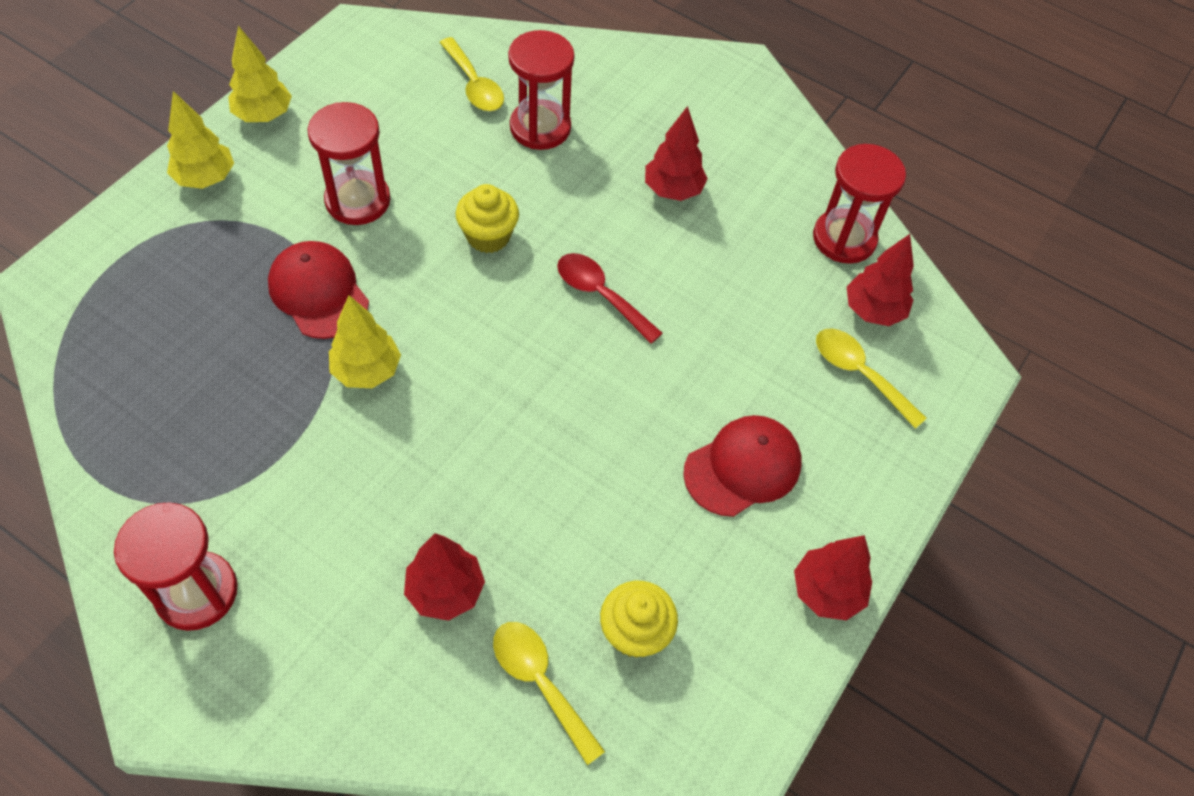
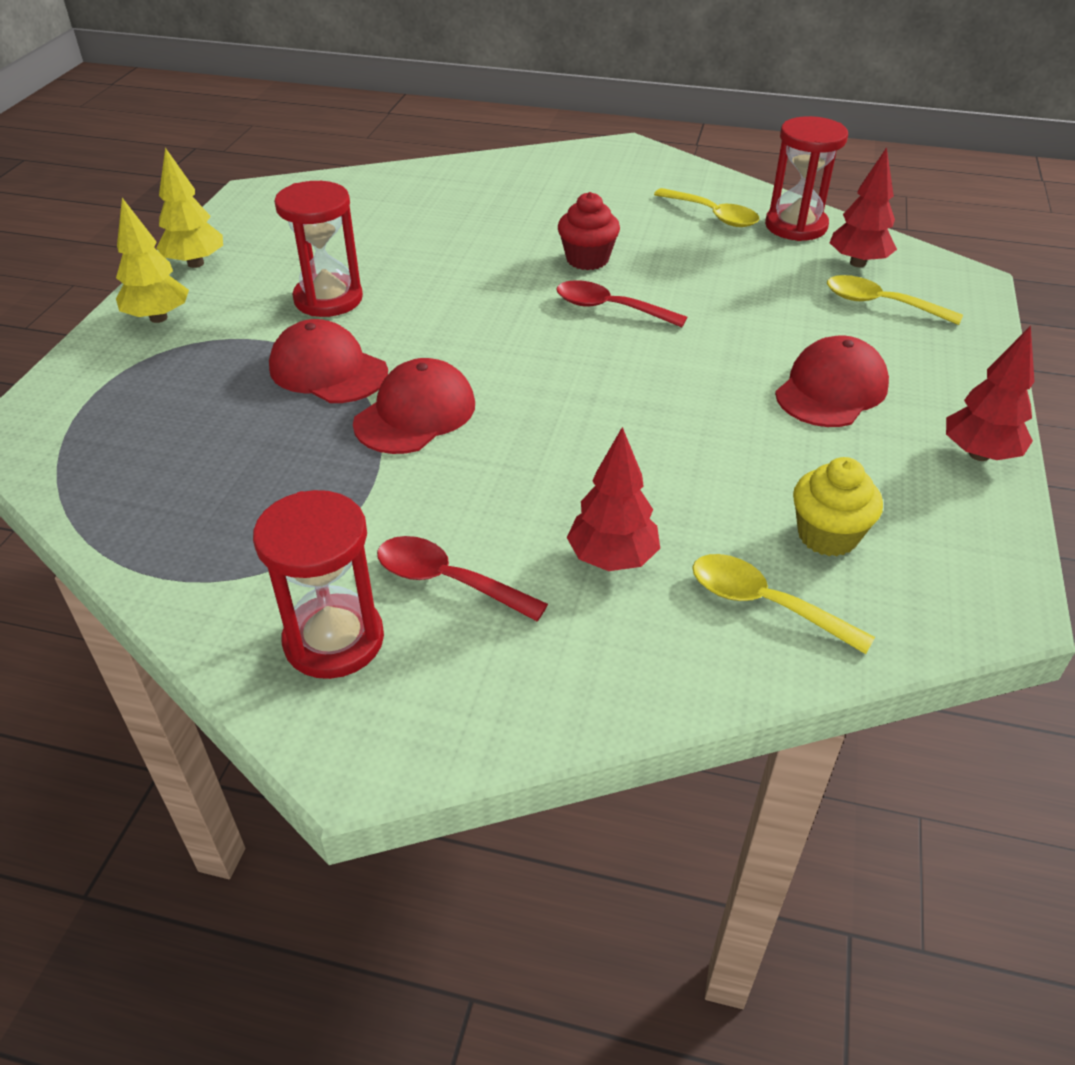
camera: 15 degrees left, 15 degrees down
(306, 565) = (447, 581): none -> red spoon
(367, 371) = (415, 414): yellow tree -> red cap
(474, 85) = (393, 203): yellow spoon -> yellow spoon (713, 215)
(488, 236) = (474, 294): yellow cupcake -> none
(540, 127) = (474, 217): red hourglass -> none
(615, 222) = (587, 259): none -> red cupcake
(673, 190) = (624, 229): red tree -> none

